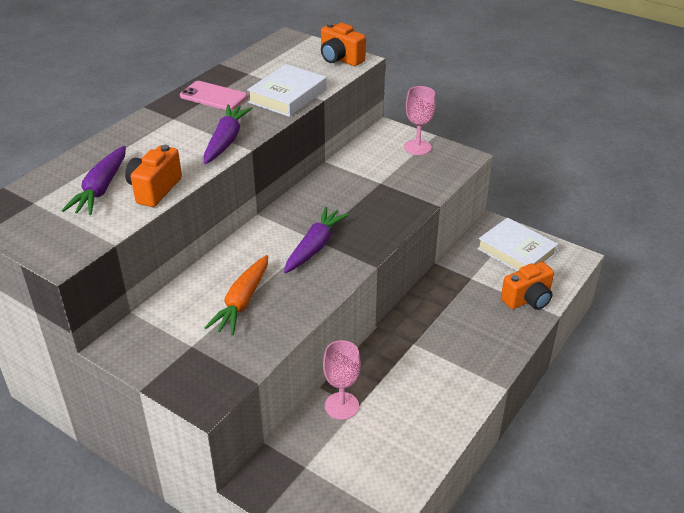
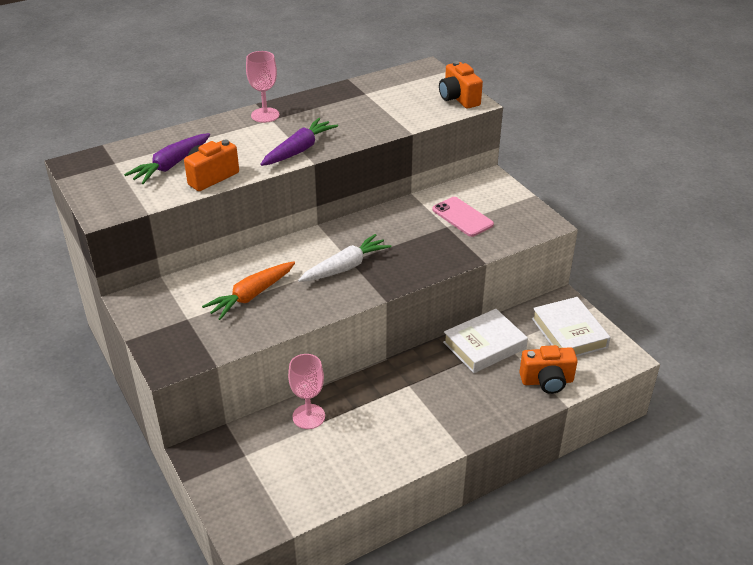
camera: 25 degrees right, 0 degrees up
(213, 96) = (319, 108): pink phone -> pink phone (462, 217)
(288, 96) = (383, 122): white book -> white book (484, 345)
(315, 246) = (345, 267): purple carrot -> white carrot
(417, 147) = (507, 202): pink goblet -> pink goblet (265, 115)

